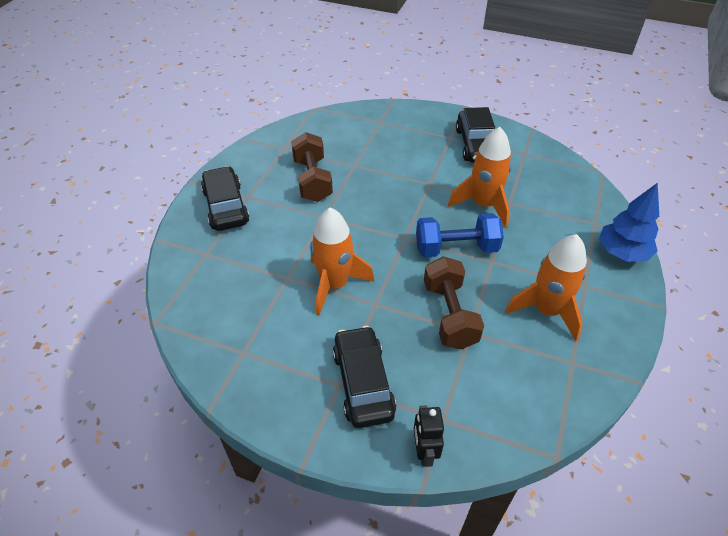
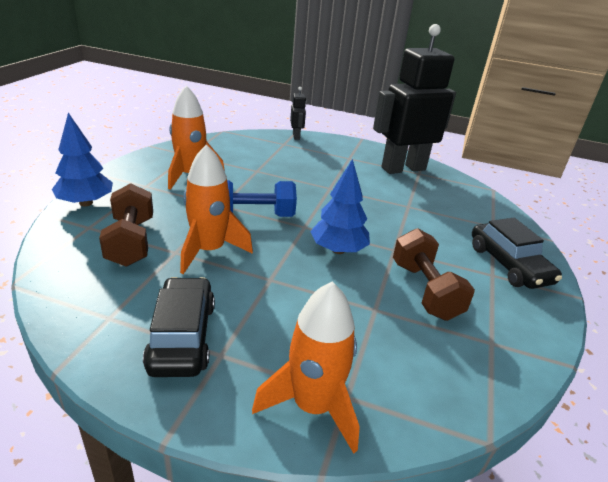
camera: 175 degrees right, 15 degrees down
(262, 362) = (403, 168): none -> black robot
(335, 284) = (366, 199): orange rocket -> orange rocket (312, 406)
(363, 383) = (333, 157): black car -> none
(375, 212) = (338, 250): none -> blue tree
(449, 314) = (270, 179): brown dumbbell -> brown dumbbell (131, 241)

